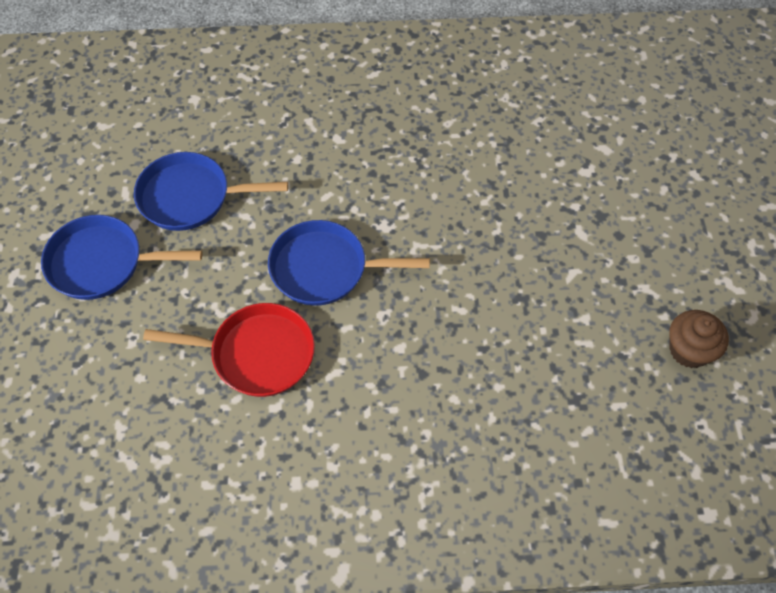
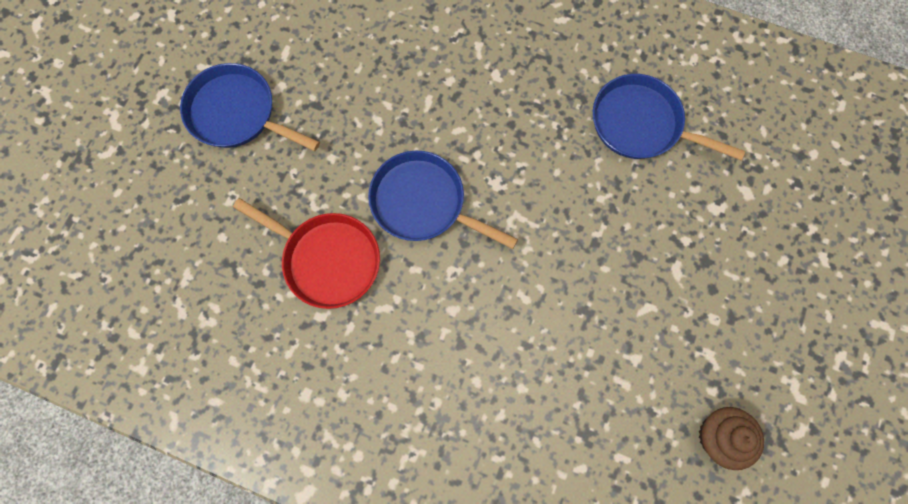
camera: 25 degrees right, 15 degrees up
(190, 197) = (339, 80): blue pan -> blue pan (641, 124)

